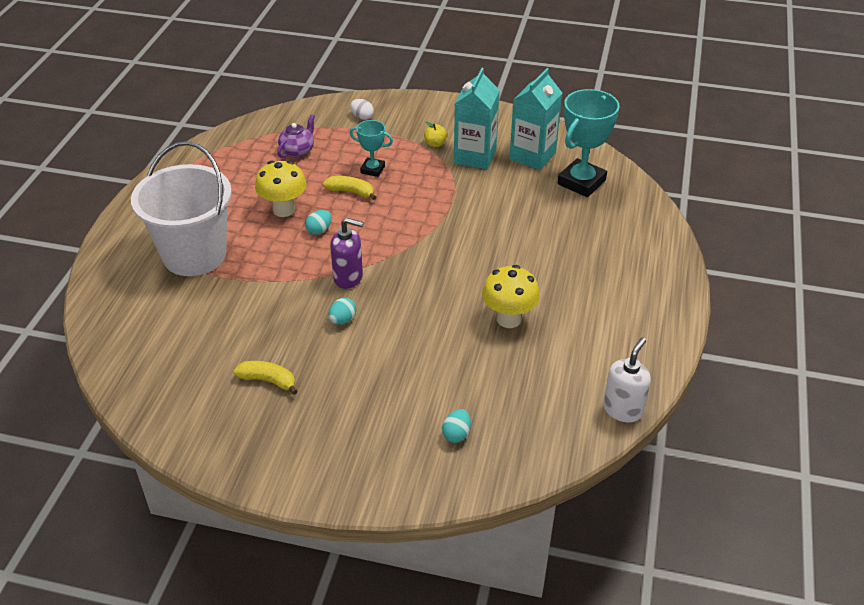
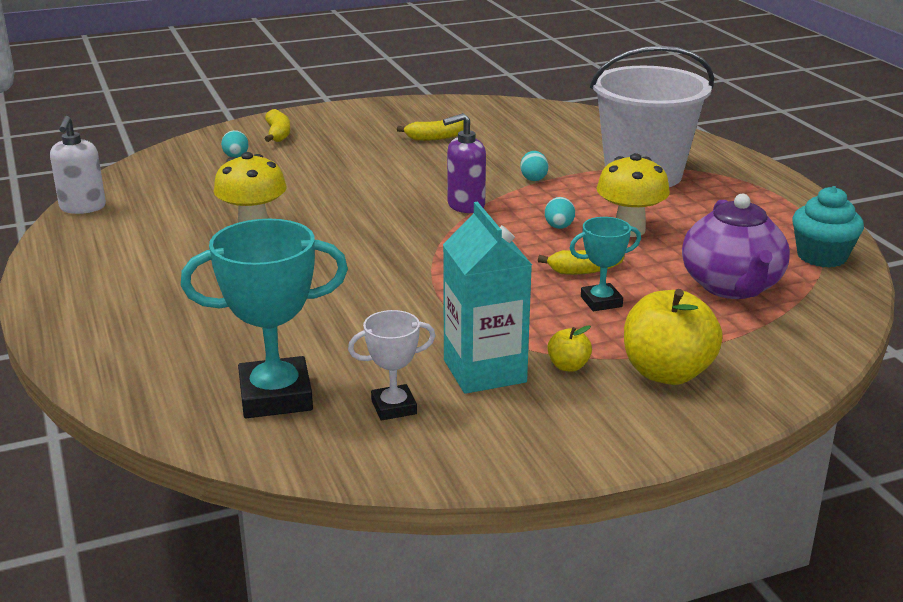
camera: 145 degrees right, 15 degrees down
(222, 148) = (821, 256): none -> turquoise cupcake
(297, 151) = (732, 287): purple teapot -> purple teapot, size x1.76
(342, 320) = (425, 181): turquoise egg -> turquoise egg (533, 178)
(362, 117) = (736, 362): white egg -> none
(390, 461) = (278, 134): none -> yellow banana
(398, 124) = (667, 373): none -> yellow apple
(532, 156) = (394, 407): turquoise carton -> white trophy
(581, 182) = (275, 396): turquoise trophy -> turquoise trophy turned 75 degrees clockwise

